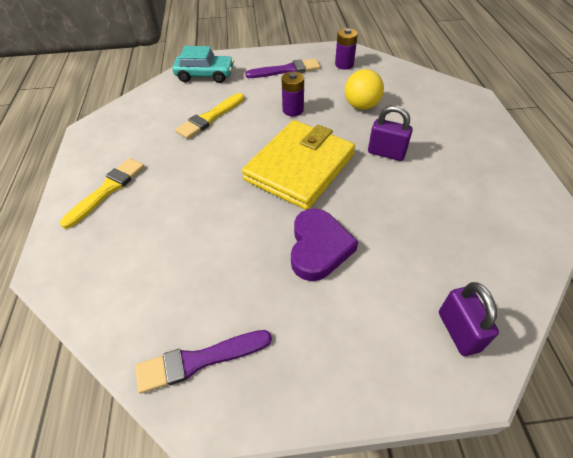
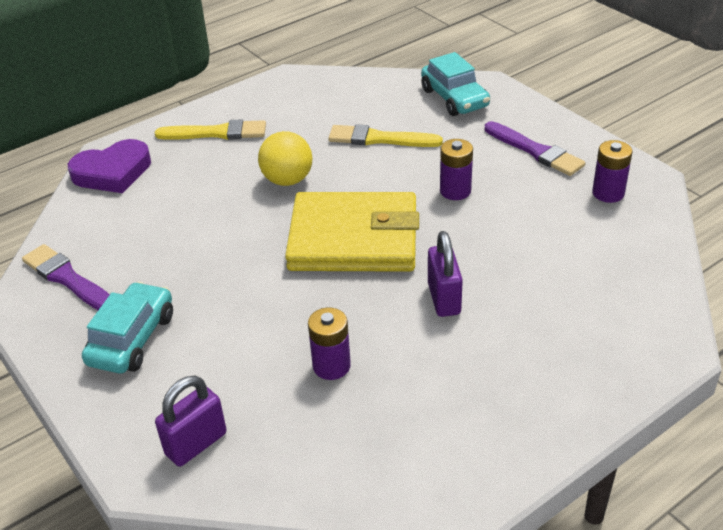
camera: 60 degrees right, 10 degrees down
(315, 335) = (132, 339): none -> turquoise car
(318, 247) = (241, 300): purple heart -> purple heart (112, 172)
(361, 106) = (524, 243): yellow ball -> yellow ball (287, 180)
(416, 225) = (331, 366): none -> purple battery

